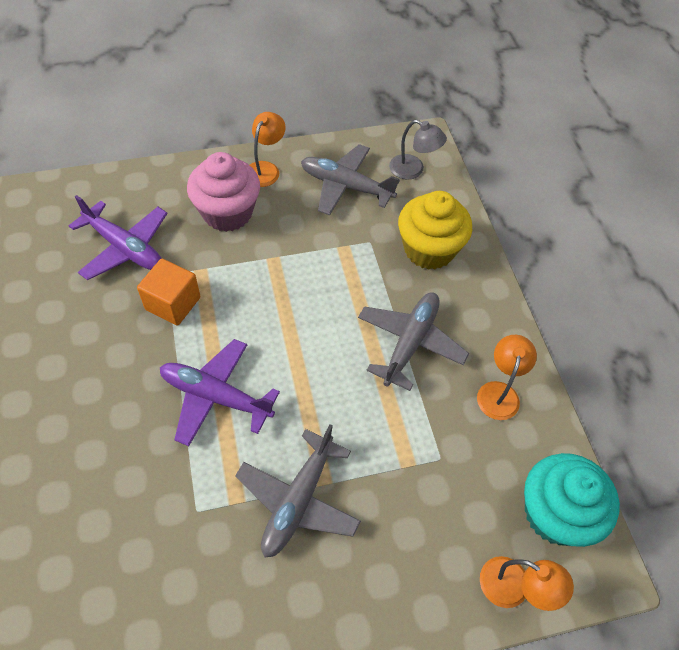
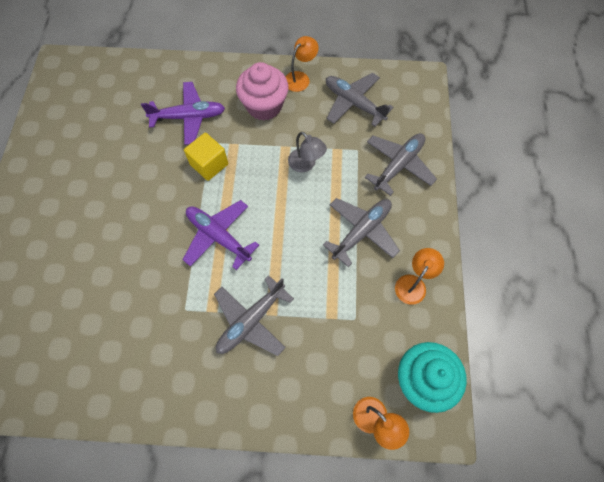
camera: 20 degrees right, 10 degrees up
(125, 248) = (189, 117): purple plane -> purple plane turned 60 degrees counterclockwise
(173, 303) = (209, 164): orange cube -> yellow cube
(413, 170) = (407, 101): grey lamp -> grey lamp (306, 164)
(429, 249) = (398, 165): yellow cupcake -> grey plane

